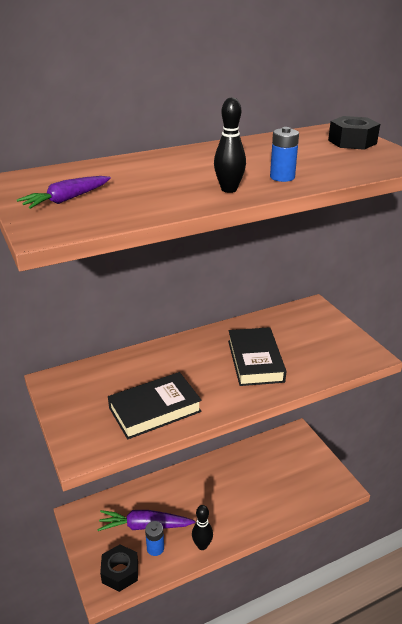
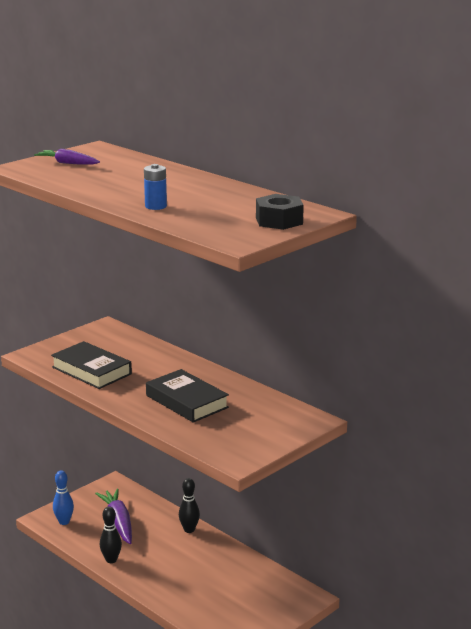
camera: 70 degrees right, 10 degrees down
(120, 572) = (64, 522): black nut -> blue bowling pin
(155, 548) = (96, 534): blue battery -> none
(229, 189) = (116, 195): black bowling pin -> black bowling pin (189, 530)
(255, 361) = (187, 401): black book -> black book turned 75 degrees clockwise

